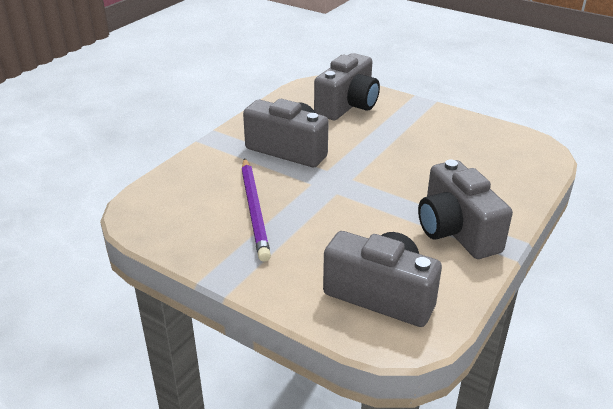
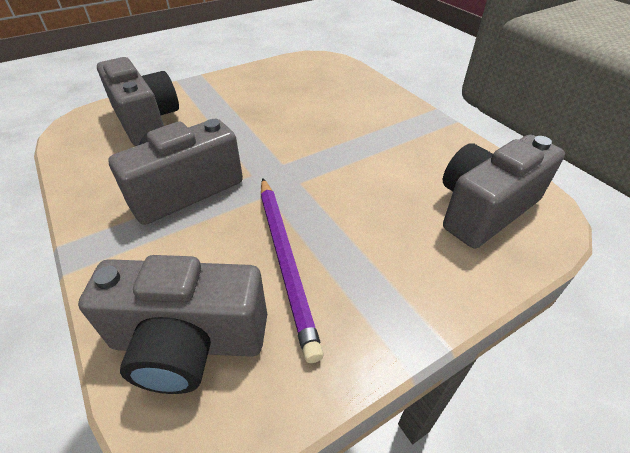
camera: 65 degrees left, 10 degrees up
(254, 210) = (286, 260): purple pencil -> purple pencil turned 60 degrees clockwise
(456, 231) = (406, 134): grey camera -> grey camera (188, 342)

